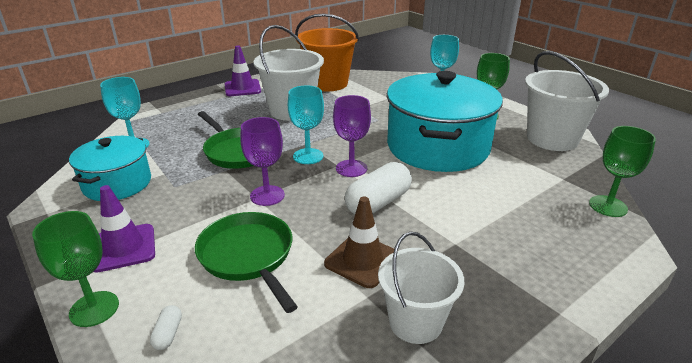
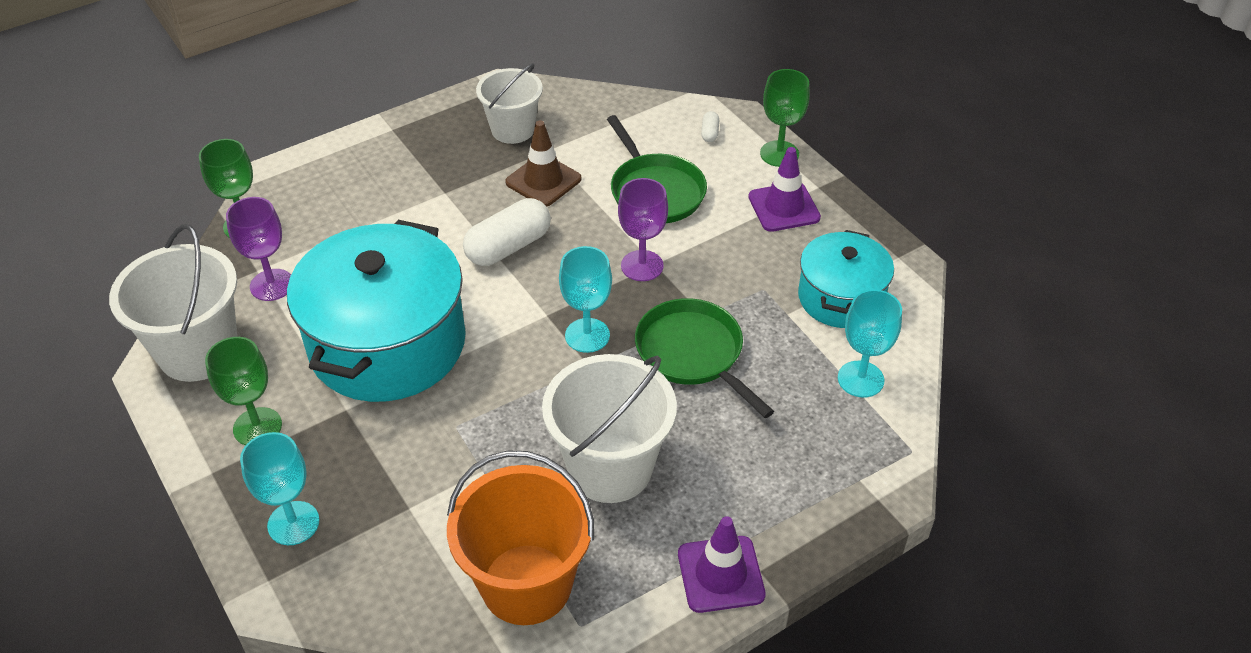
camera: 175 degrees left, 15 degrees up
(351, 168) = (528, 306): purple goblet -> purple goblet (272, 285)

